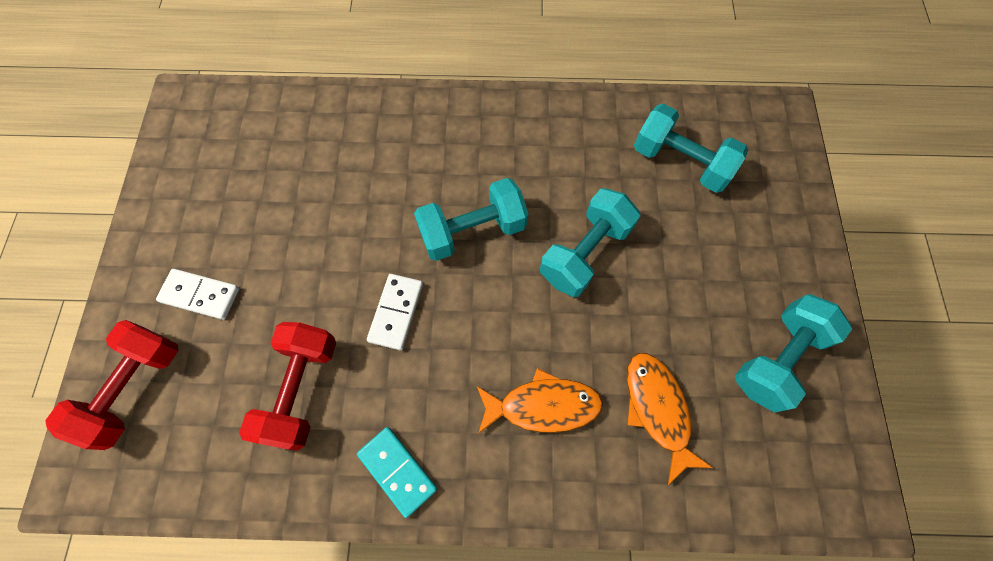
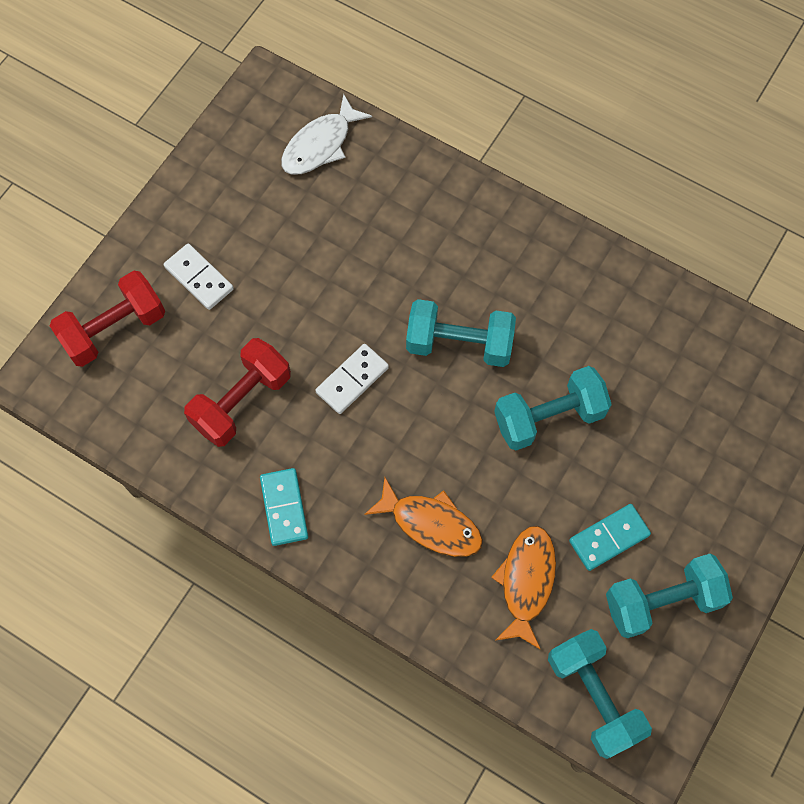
camera: 30 degrees right, 0 degrees up
(257, 126) = (320, 145): none -> white fish
(680, 162) = (696, 381): turquoise dumbbell -> turquoise dumbbell (593, 696)
(699, 328) = (609, 538): none -> turquoise domino

